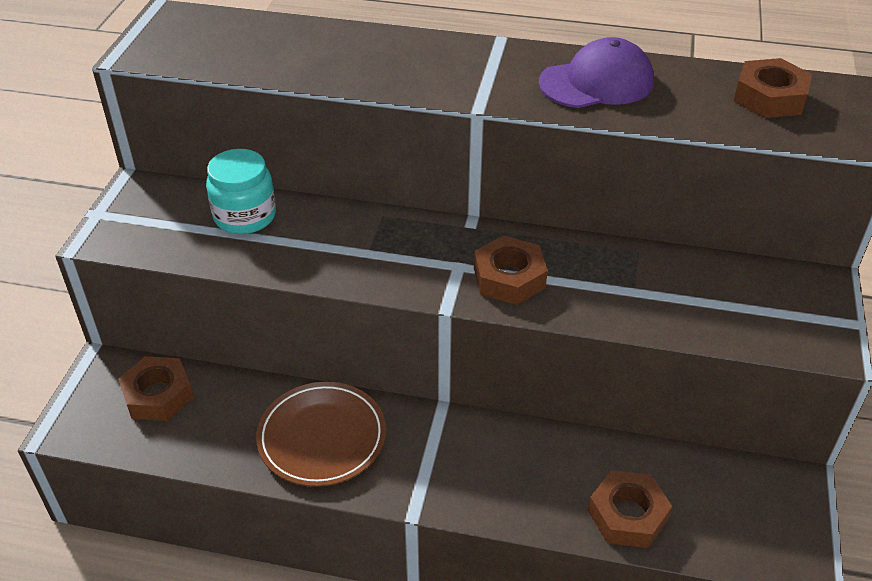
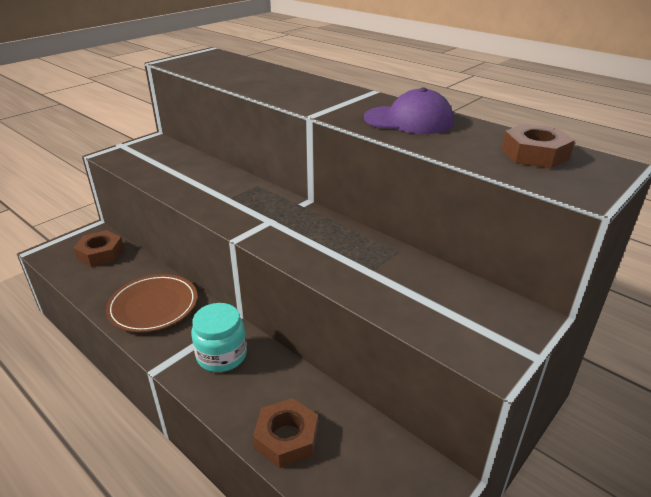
camera: 30 degrees right, 10 degrees down
(245, 216) = (186, 165): turquoise jar -> turquoise jar (222, 355)
(509, 278) = (293, 236): brown nut -> none

